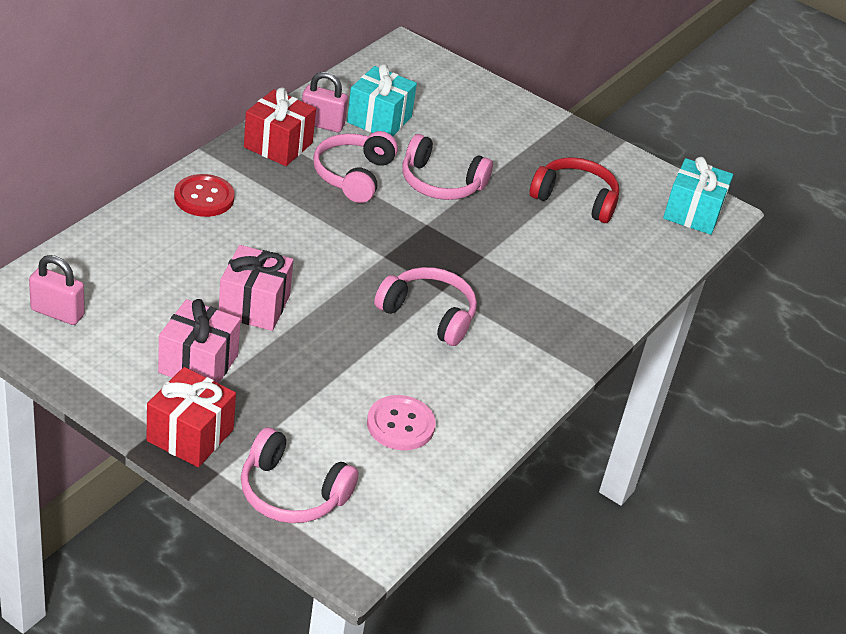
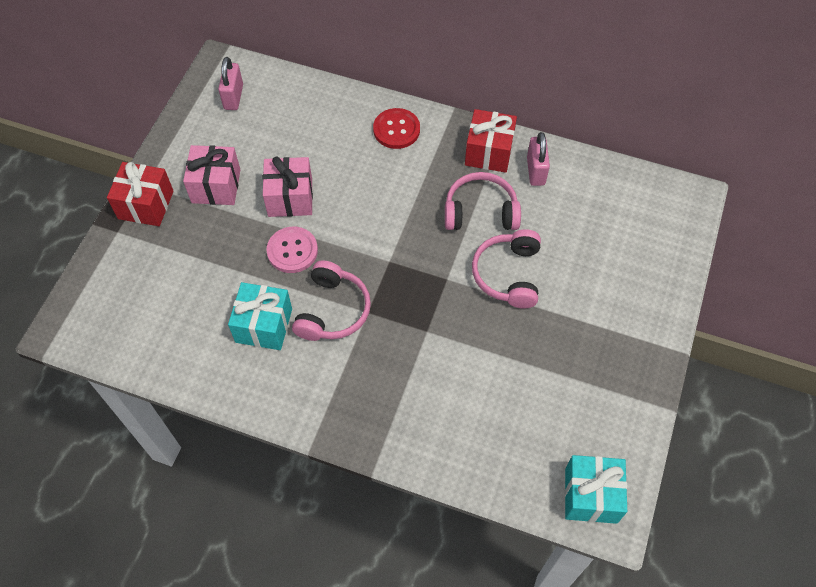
camera: 80 degrees right, 20 degrees up
(292, 492) = (111, 278): pink headphones -> none
(379, 120) = (569, 207): turquoise gift -> turquoise gift (263, 325)
(400, 425) = (201, 324): pink button -> pink button (292, 251)
(575, 199) = (549, 385): red headphones -> none

